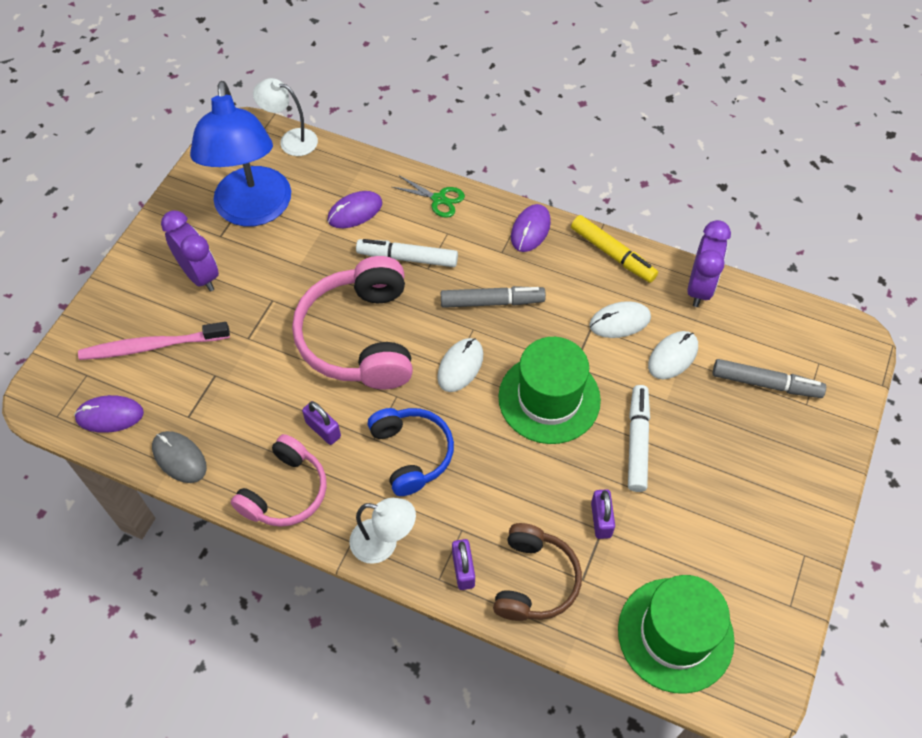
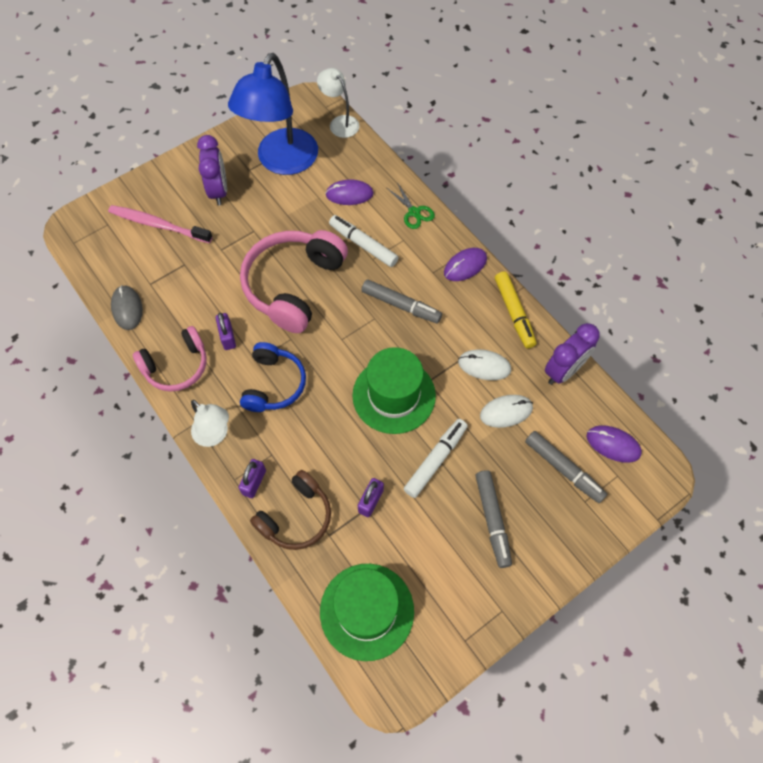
camera: 30 degrees right, 5 degrees up
(110, 415) = (104, 258): purple mouse -> purple mouse (613, 444)
(460, 366) = (347, 340): white mouse -> none
(734, 471) = (492, 520): none -> grey marker

